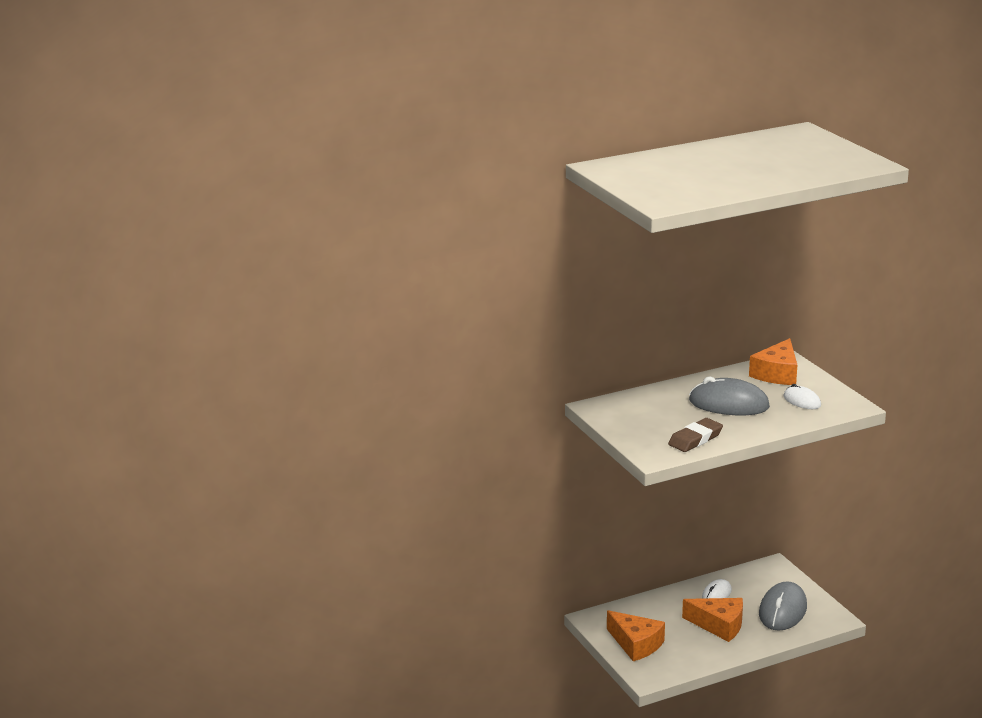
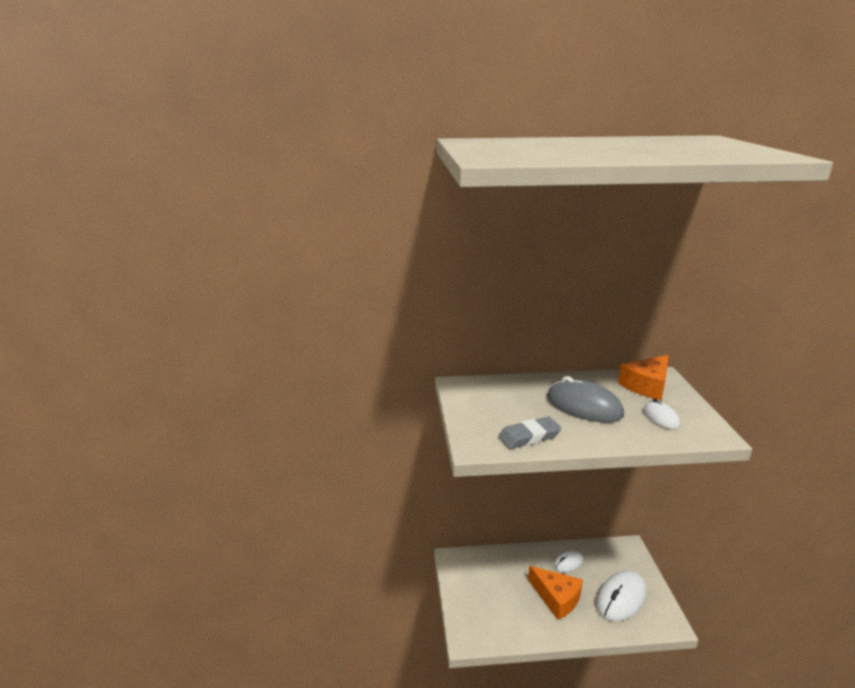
camera: 20 degrees right, 0 degrees up
(636, 644) = (475, 597): orange cheese -> none
(695, 439) = (529, 436): brown eraser -> grey eraser
(782, 610) = (621, 598): grey mouse -> white mouse

